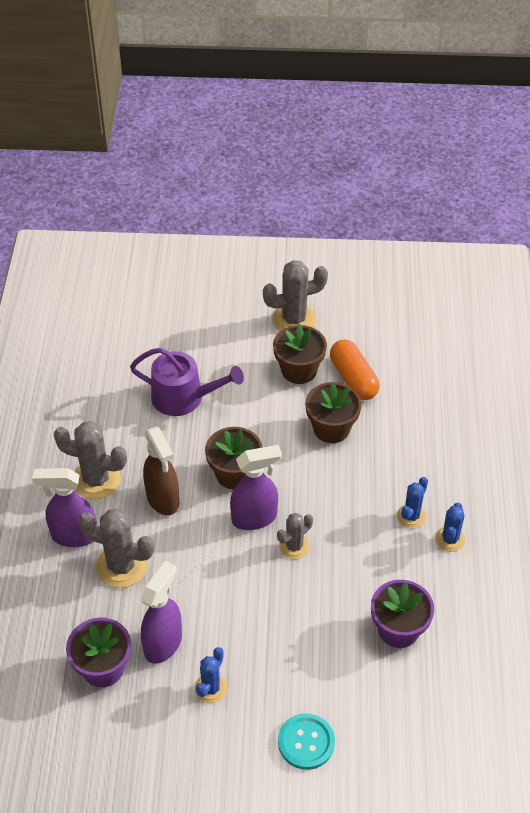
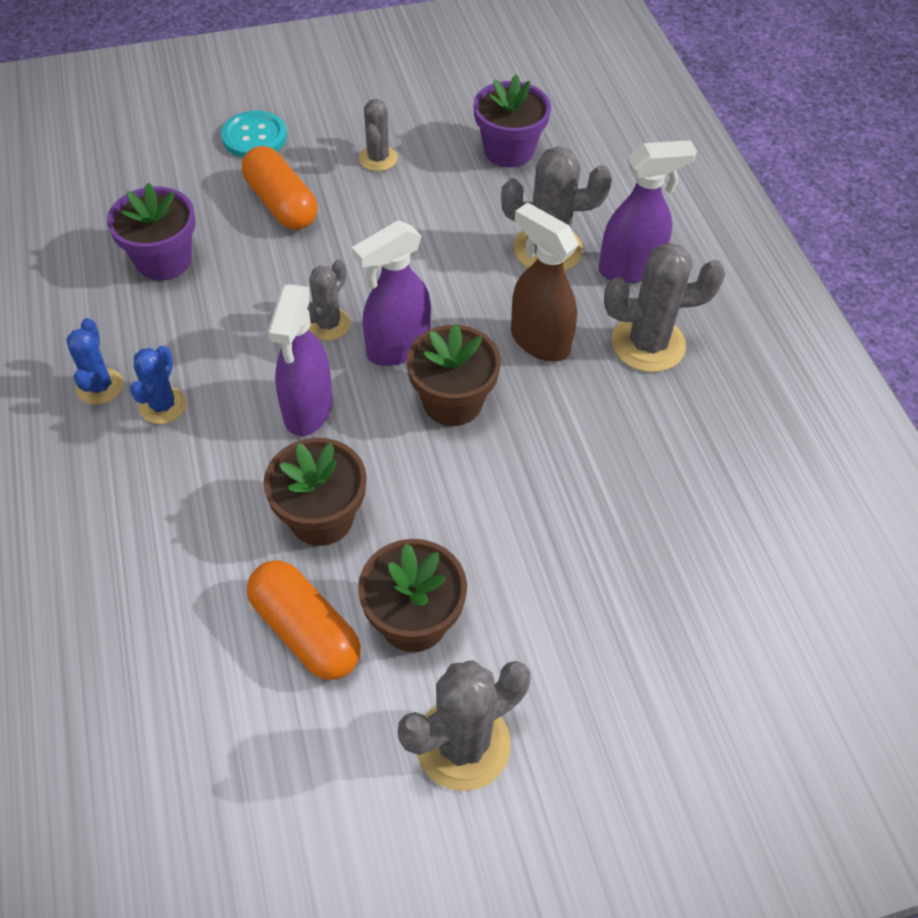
camera: 160 degrees right, 5 degrees up
(163, 643) = (452, 186): purple spray bottle -> purple spray bottle (308, 410)
(184, 397) = (592, 508): purple watering can -> none
(211, 688) = (378, 158): blue cactus -> grey cactus
(300, 661) = (281, 204): none -> orange capsule

